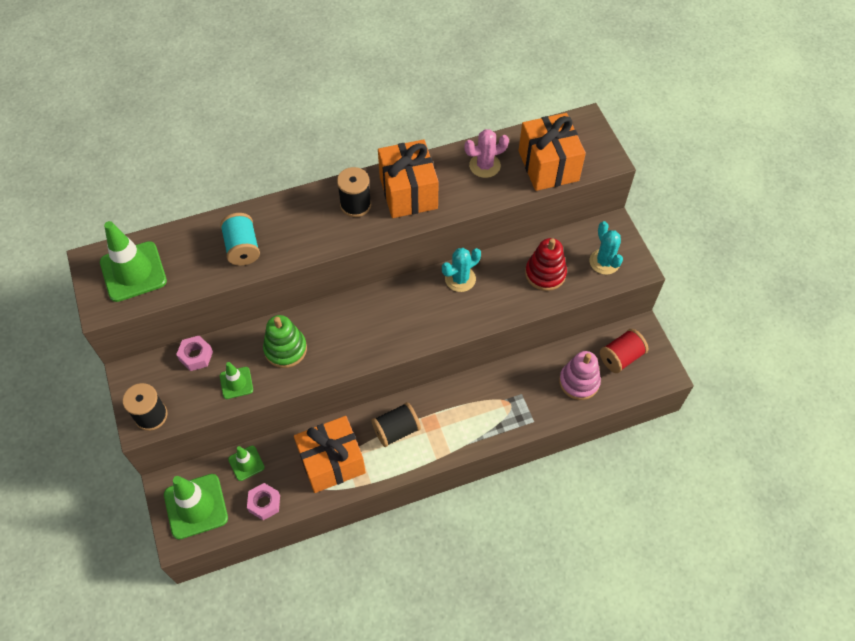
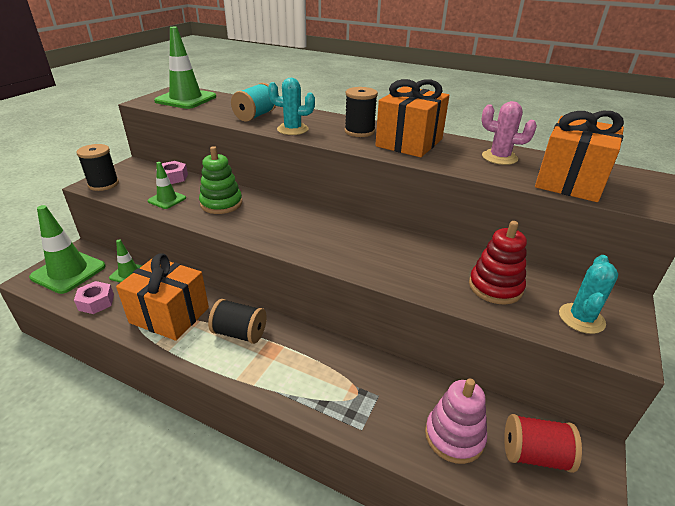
camera: 45 degrees right, 25 degrees down
(460, 279) = (404, 244): turquoise cactus -> turquoise cactus (292, 129)

